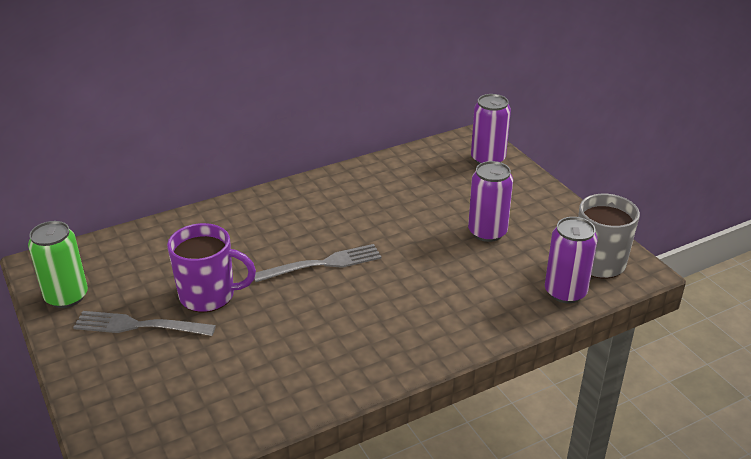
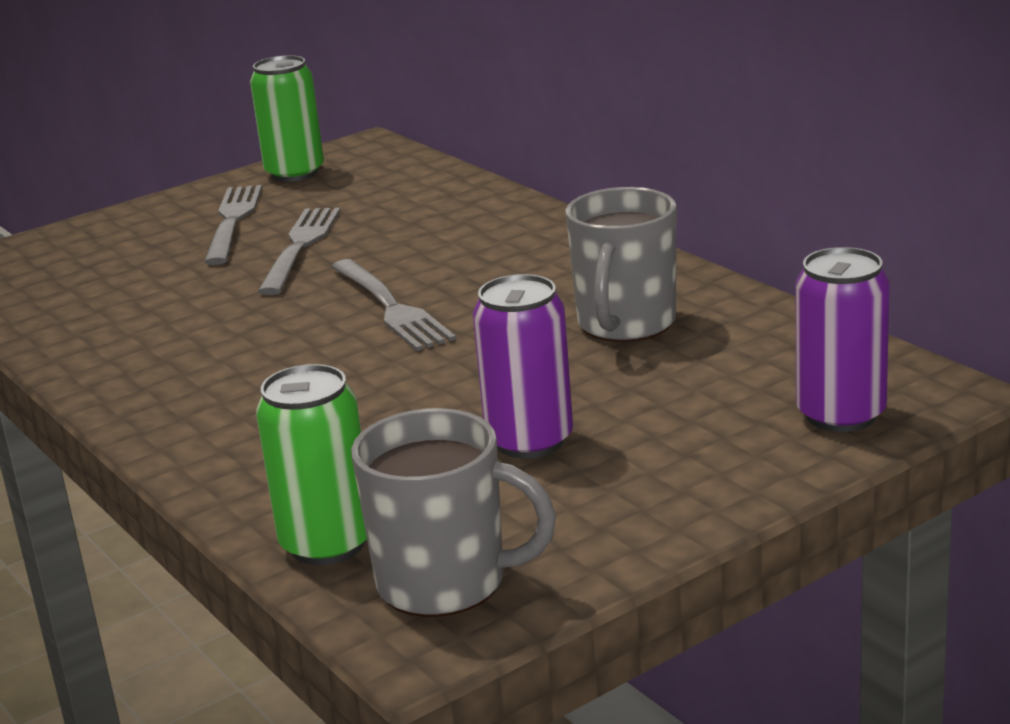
camera: 85 degrees right, 10 degrees down
(209, 296) = (300, 247): purple mug -> grey fork
(381, 196) = (625, 324): none -> grey mug
(565, 292) = (327, 544): purple can -> green can

